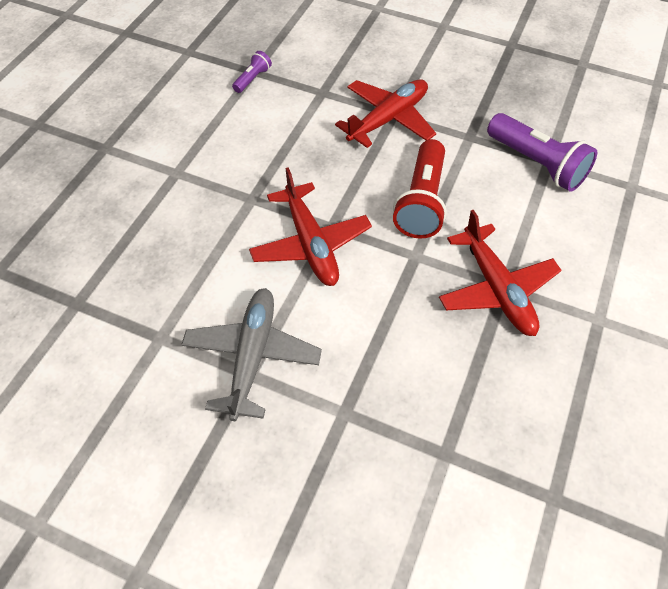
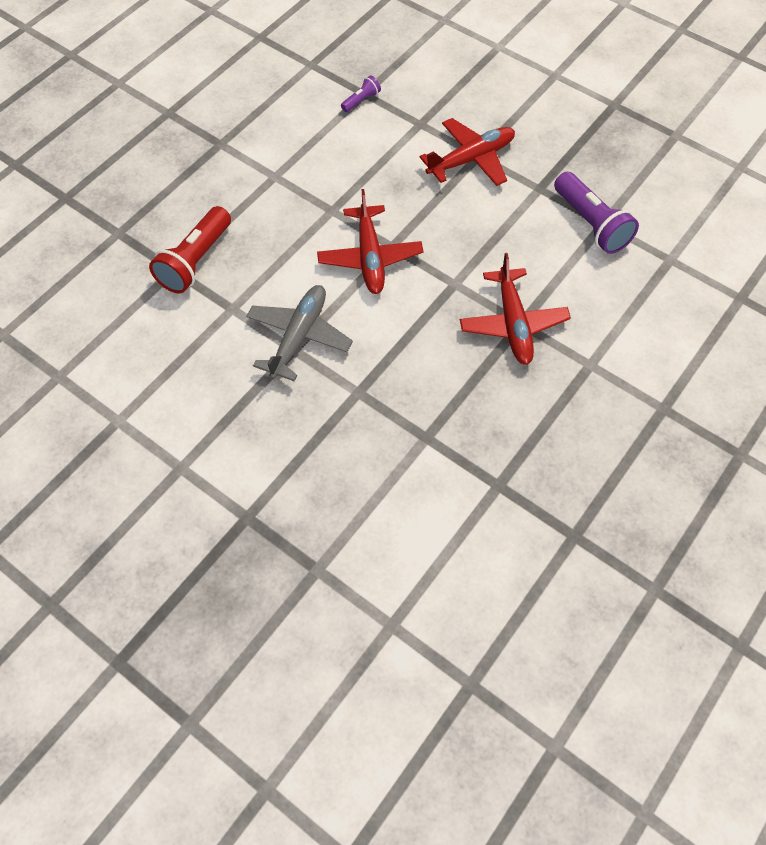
camera: 15 degrees right, 5 degrees up
(421, 202) = (475, 239): red flashlight -> red flashlight (195, 261)

